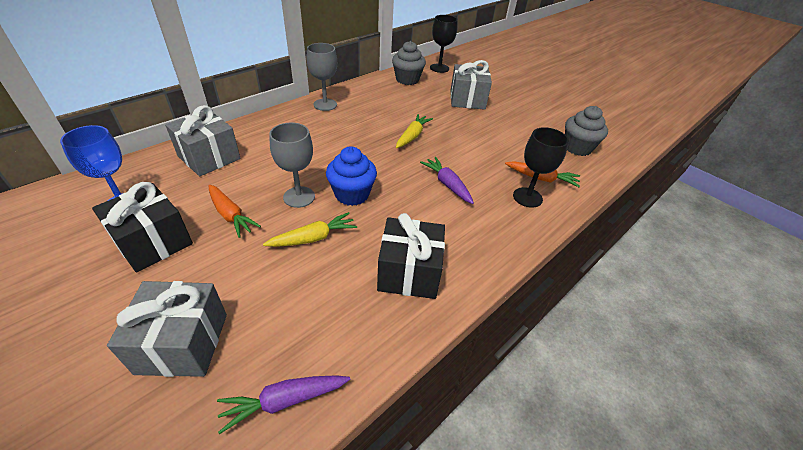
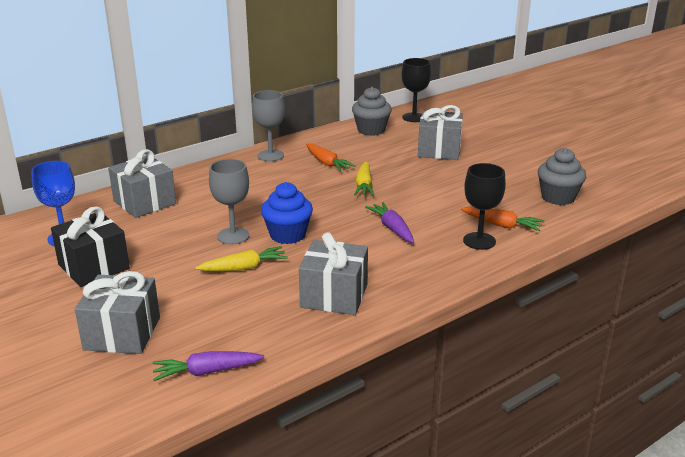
camera: 10 degrees right, 15 degrees down
(230, 215) = (165, 248): orange carrot -> orange carrot (327, 163)
(409, 272) = (334, 296): black gift -> grey gift
(412, 136) = (364, 185): yellow carrot -> yellow carrot turned 150 degrees clockwise

